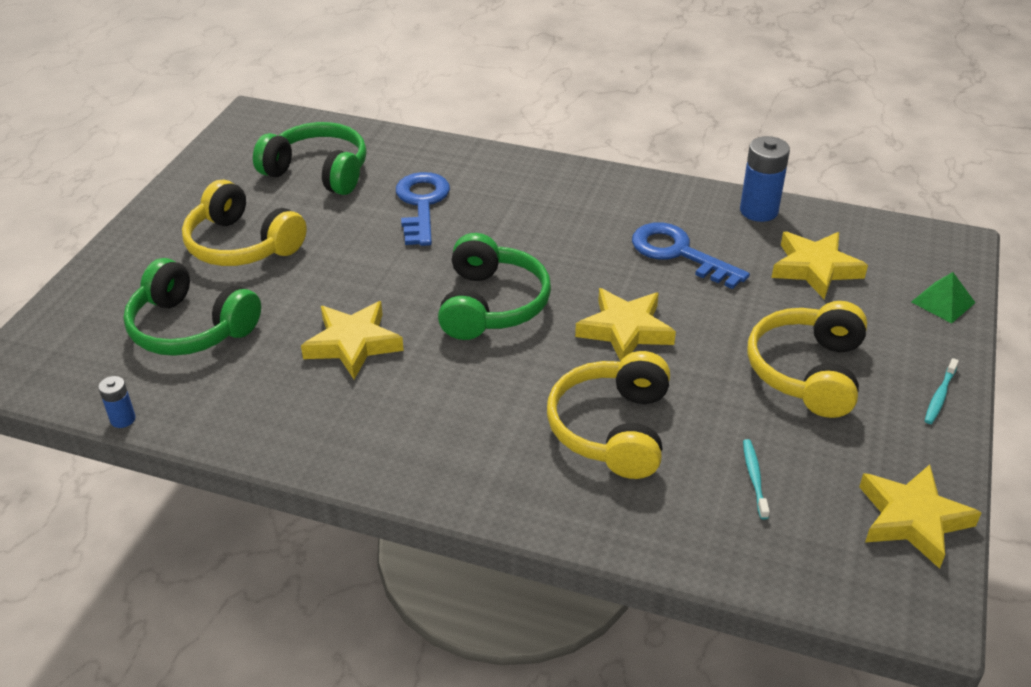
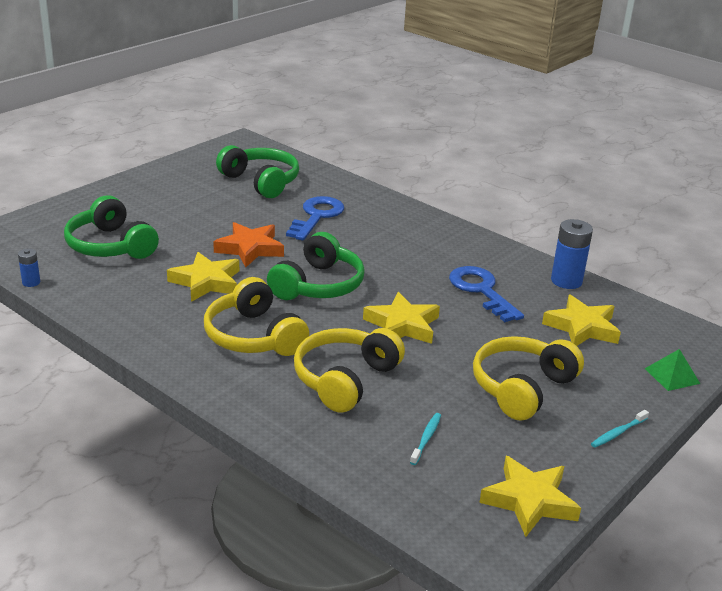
camera: 20 degrees right, 10 degrees down
(242, 245) = (179, 209): yellow headphones -> yellow headphones (254, 336)
(373, 277) = (250, 249): none -> orange star

